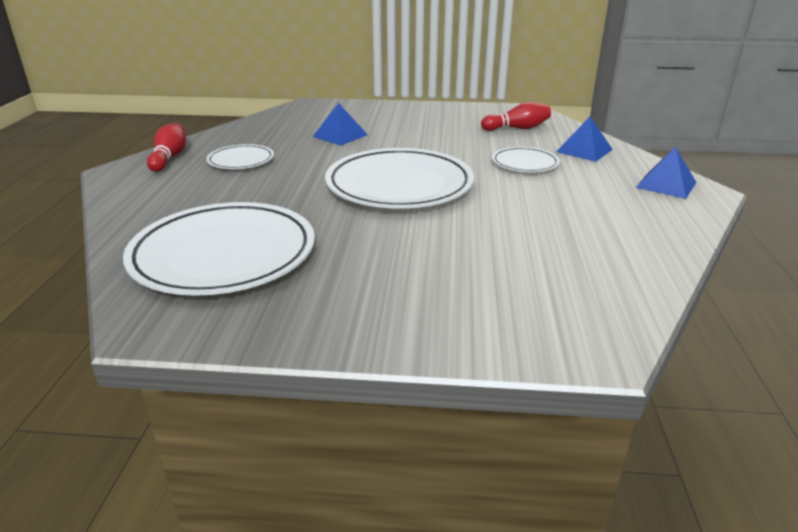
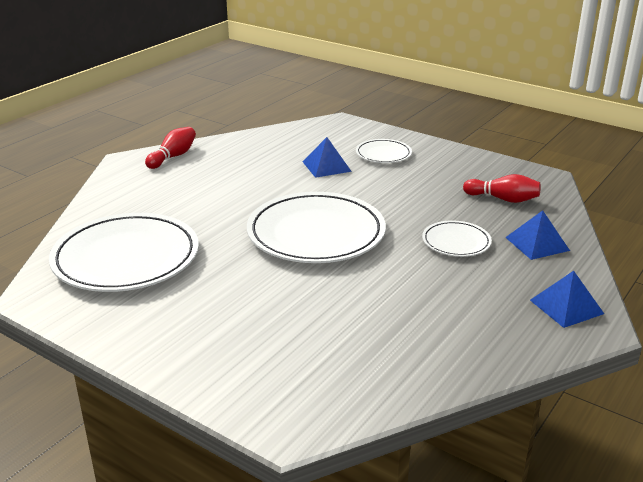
camera: 30 degrees right, 0 degrees up
(241, 160) = (221, 173): white plate -> white plate (383, 154)

